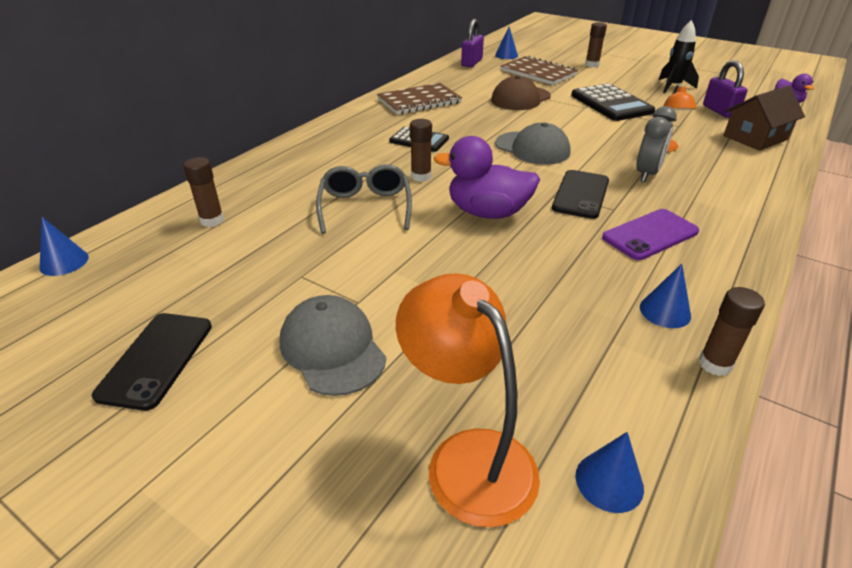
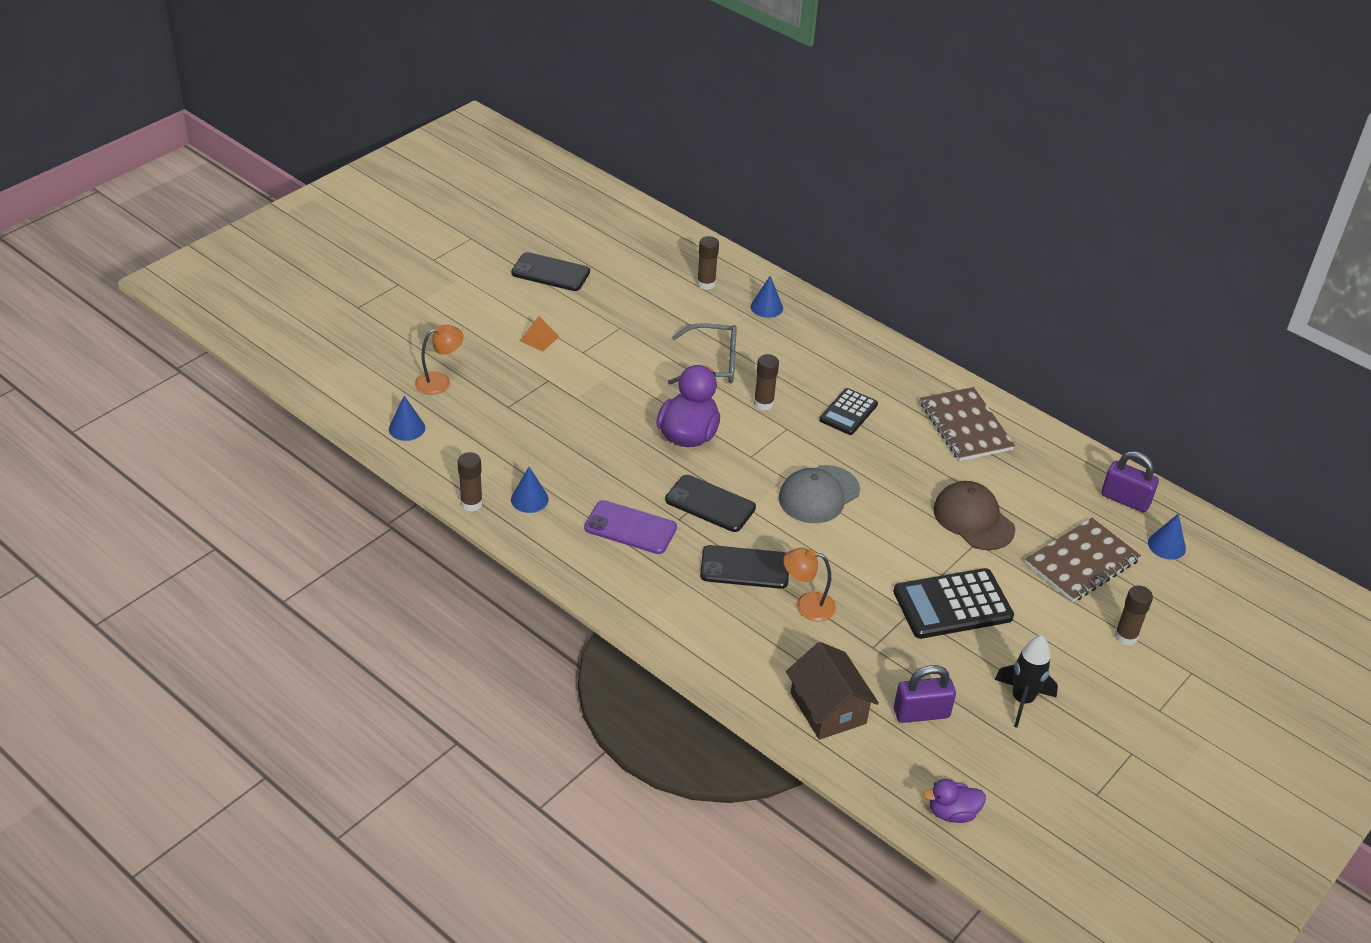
camera: 95 degrees right, 5 degrees up
(64, 262) = (663, 224): blue cone -> blue cone (766, 307)
(332, 348) = (539, 338): grey cap -> orange pyramid
(468, 457) = (440, 381): orange lamp -> orange lamp, size x0.59
(647, 174) = (745, 567): grey clock -> black phone
(650, 235) = (630, 528): purple phone -> purple phone turned 45 degrees counterclockwise

